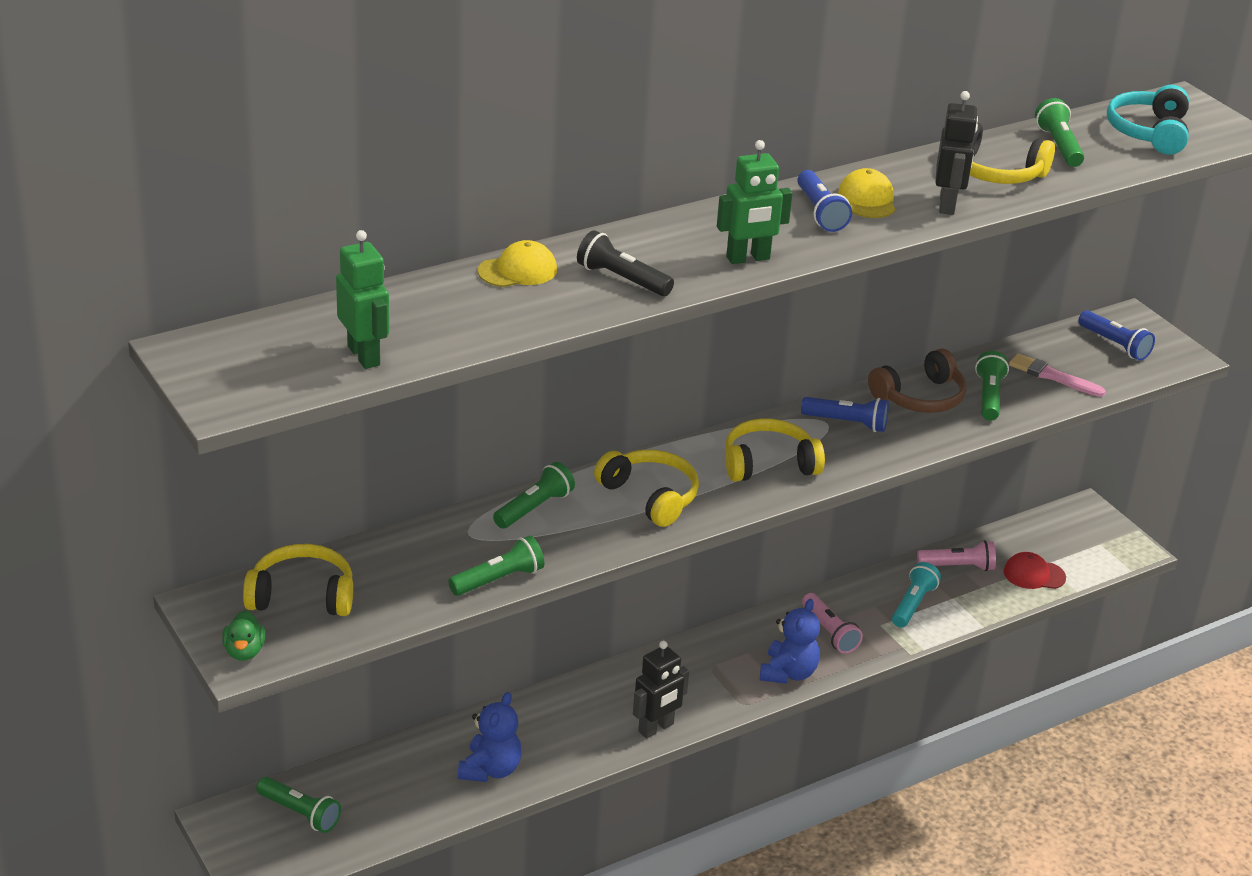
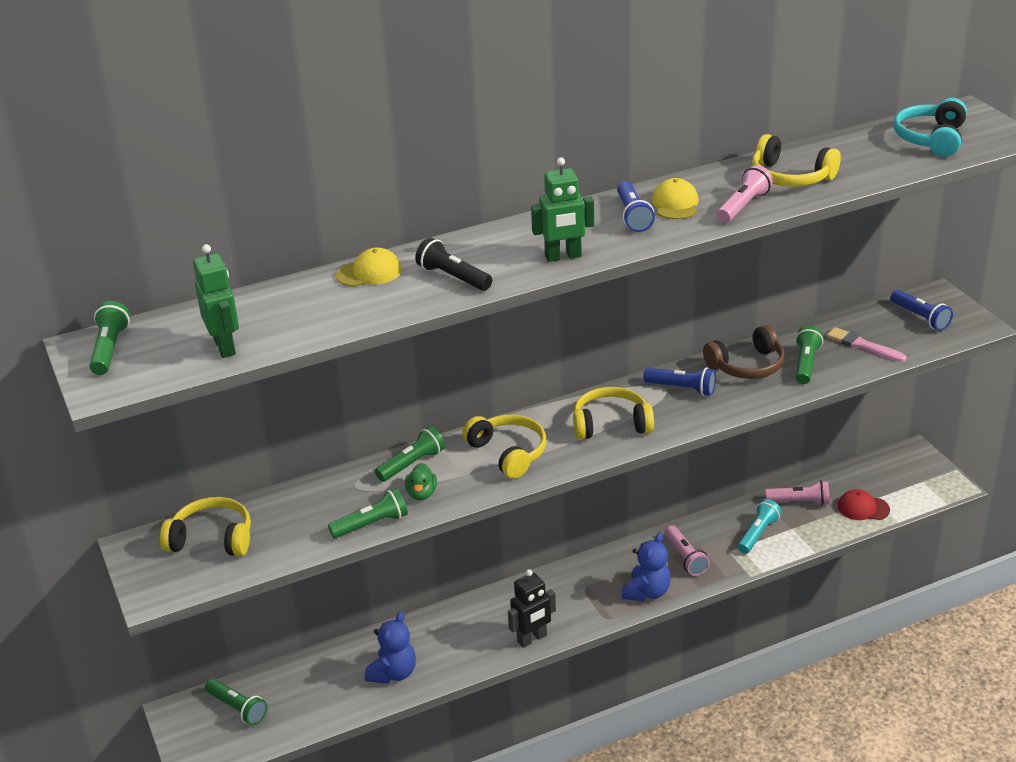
camera: 10 degrees right, 0 degrees up
(244, 651) = (156, 586): green duck -> green duck (421, 494)
(947, 205) = (743, 206): black robot -> pink flashlight
(1058, 146) = (850, 153): green flashlight -> green flashlight (110, 349)

